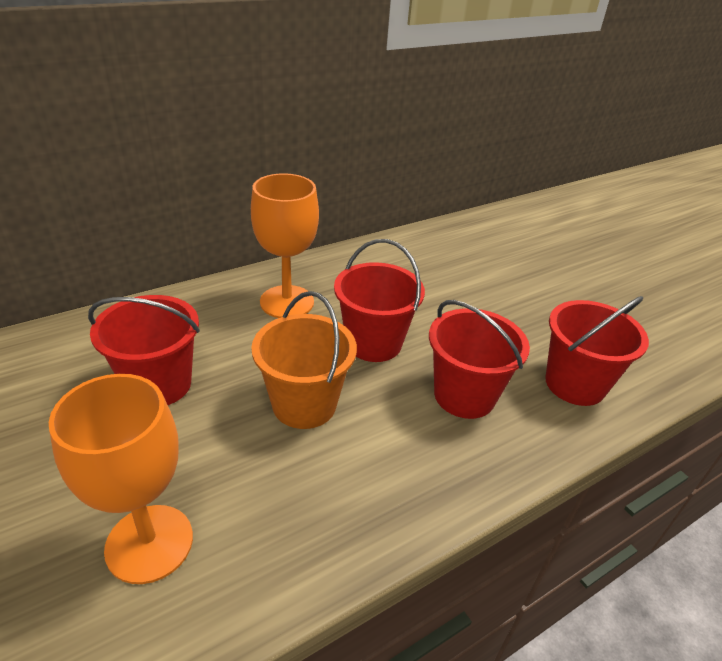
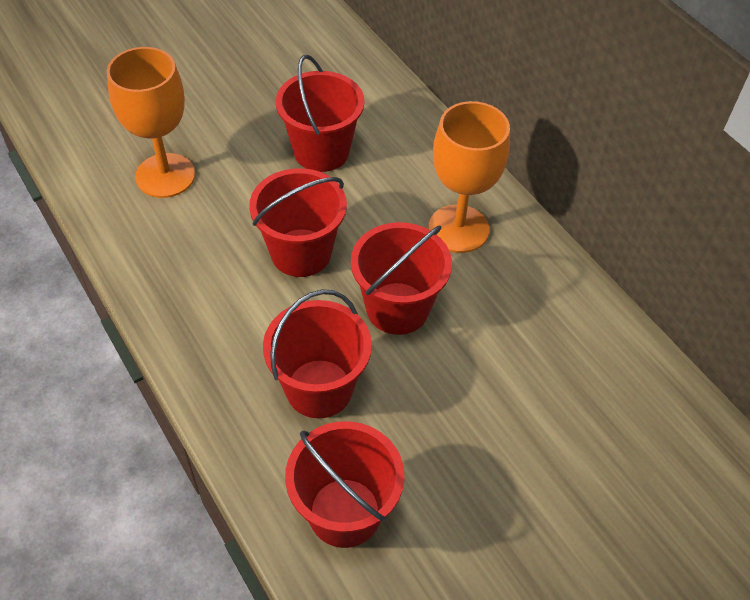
camera: 90 degrees right, 15 degrees up
(304, 404) = (301, 253): orange bucket -> red bucket

